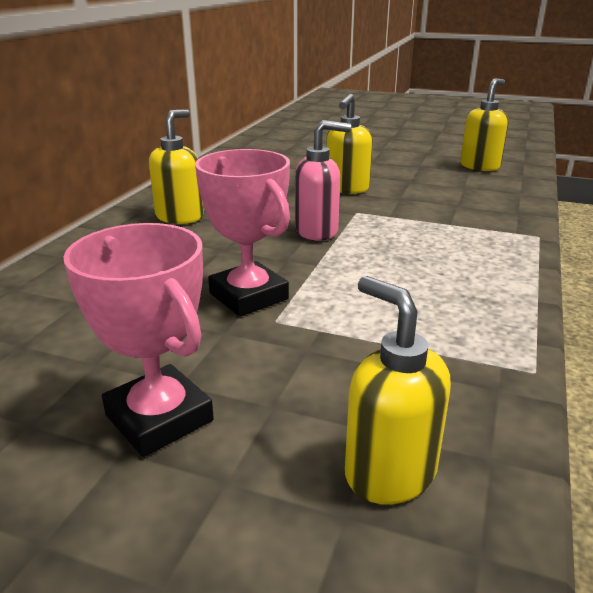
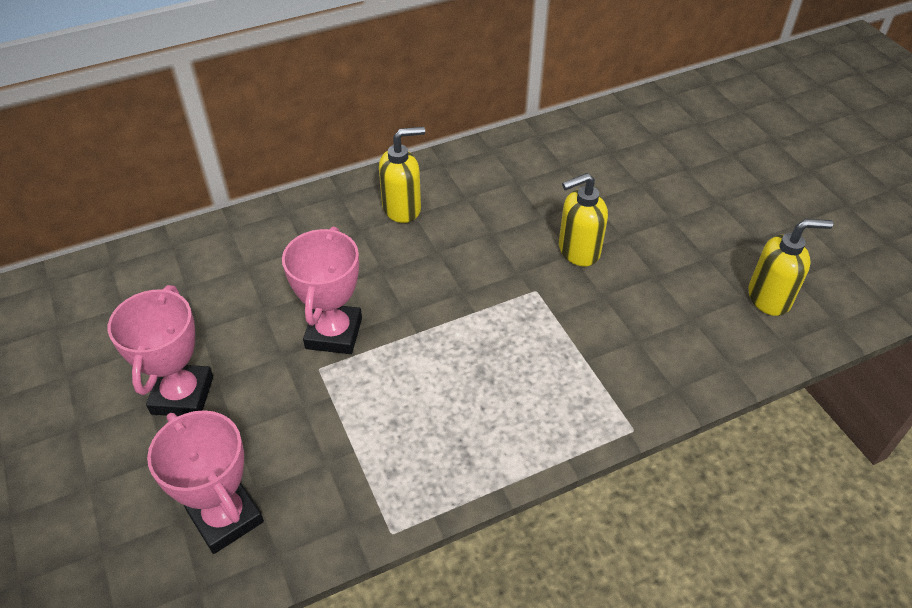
camera: 45 degrees right, 20 degrees up
(317, 231) = (470, 294): pink soap dispenser -> none
(389, 472) = (225, 517): yellow soap dispenser -> pink trophy

